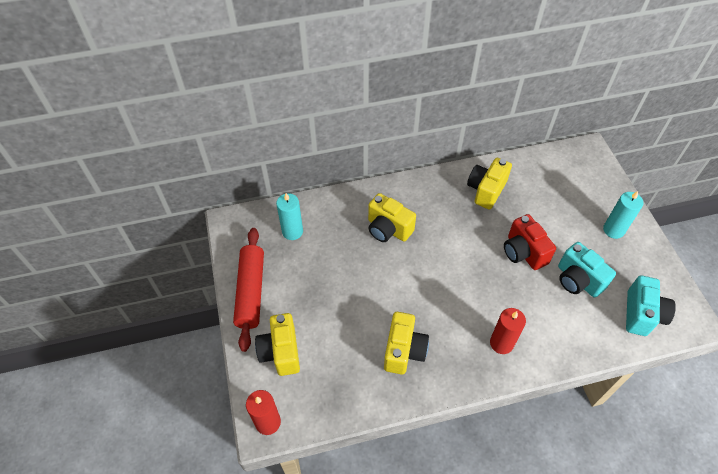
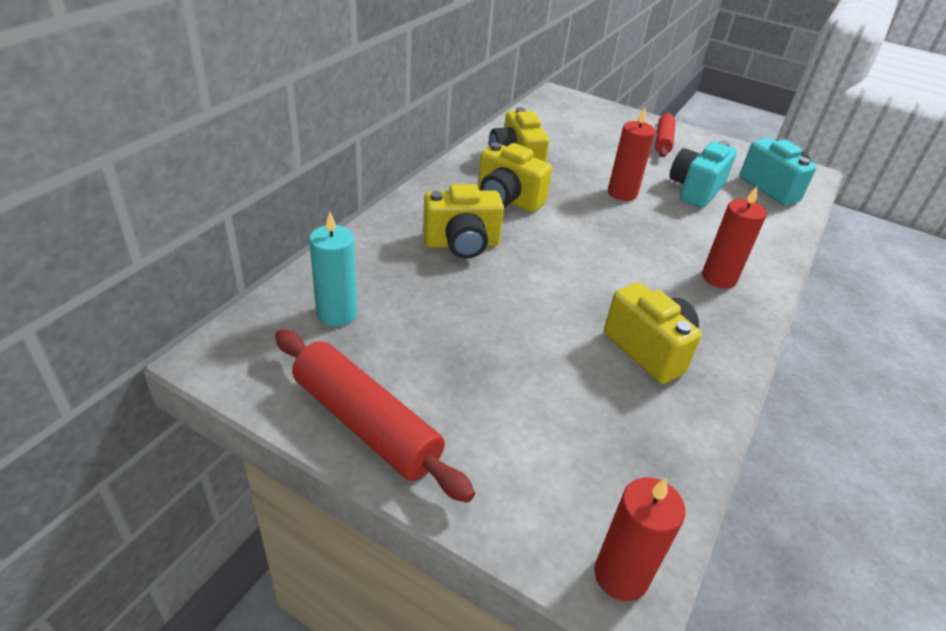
camera: 50 degrees left, 15 degrees down
(281, 352) = (513, 466): yellow camera -> yellow camera (507, 200)
(523, 252) = (622, 193): red camera -> red candle
(578, 280) = (695, 190): turquoise camera -> turquoise camera turned 120 degrees clockwise
(613, 230) = (663, 141): turquoise candle -> red rolling pin

